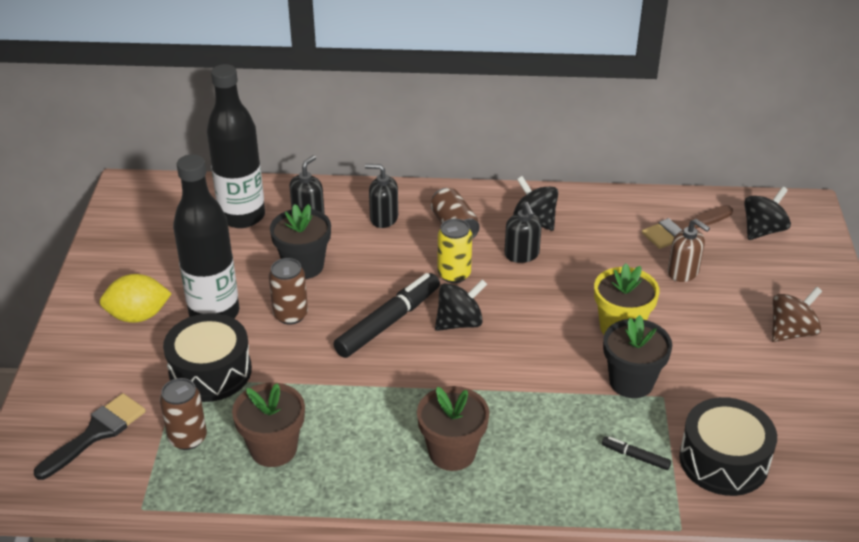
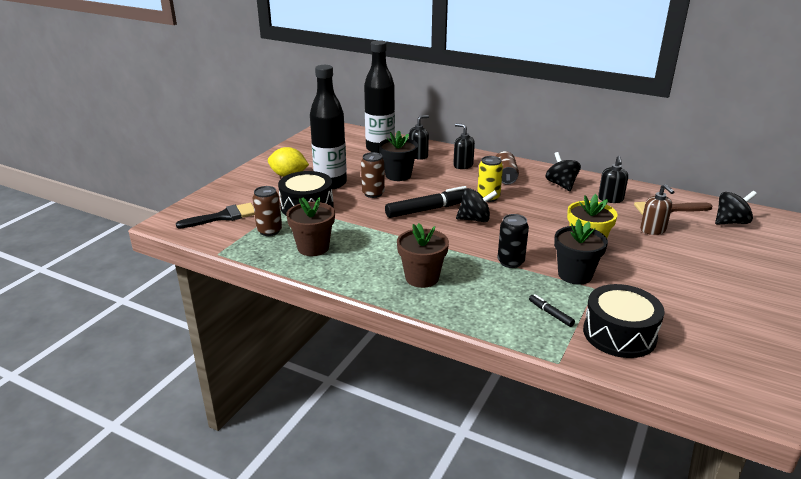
camera: 25 degrees right, 10 degrees down
(522, 254) = (540, 198): black soap dispenser -> black soap dispenser (610, 199)
(545, 386) = (510, 262): none -> black can
(791, 332) = (722, 279): brown spinning top -> none

